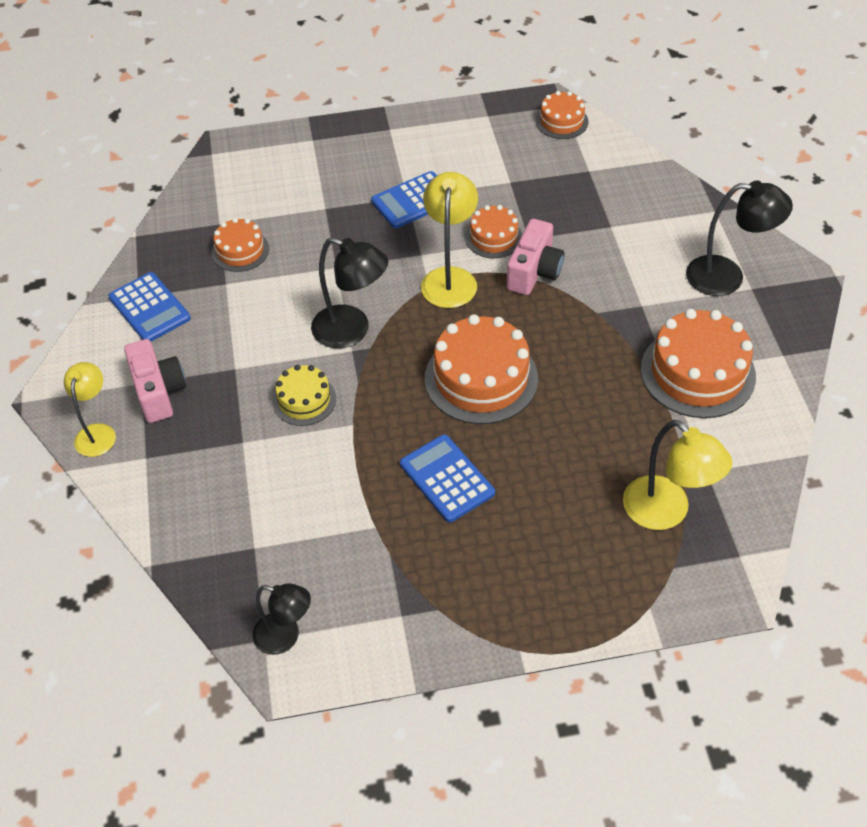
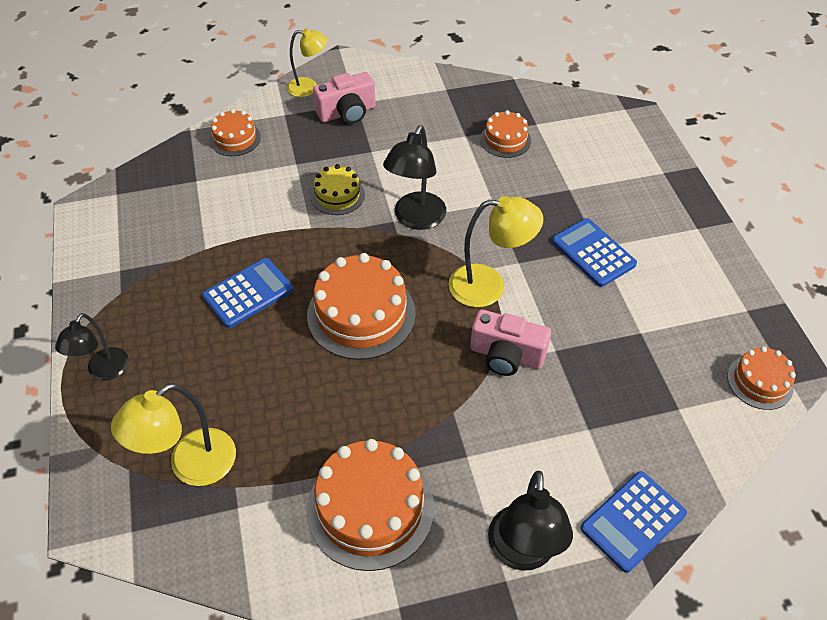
camera: 85 degrees right, 0 degrees up
(149, 308) = (433, 97): blue calculator -> blue calculator (633, 521)
(285, 637) = (116, 205): black lamp -> black lamp (104, 371)
(493, 237) = (551, 320): orange cake -> orange cake (235, 138)

